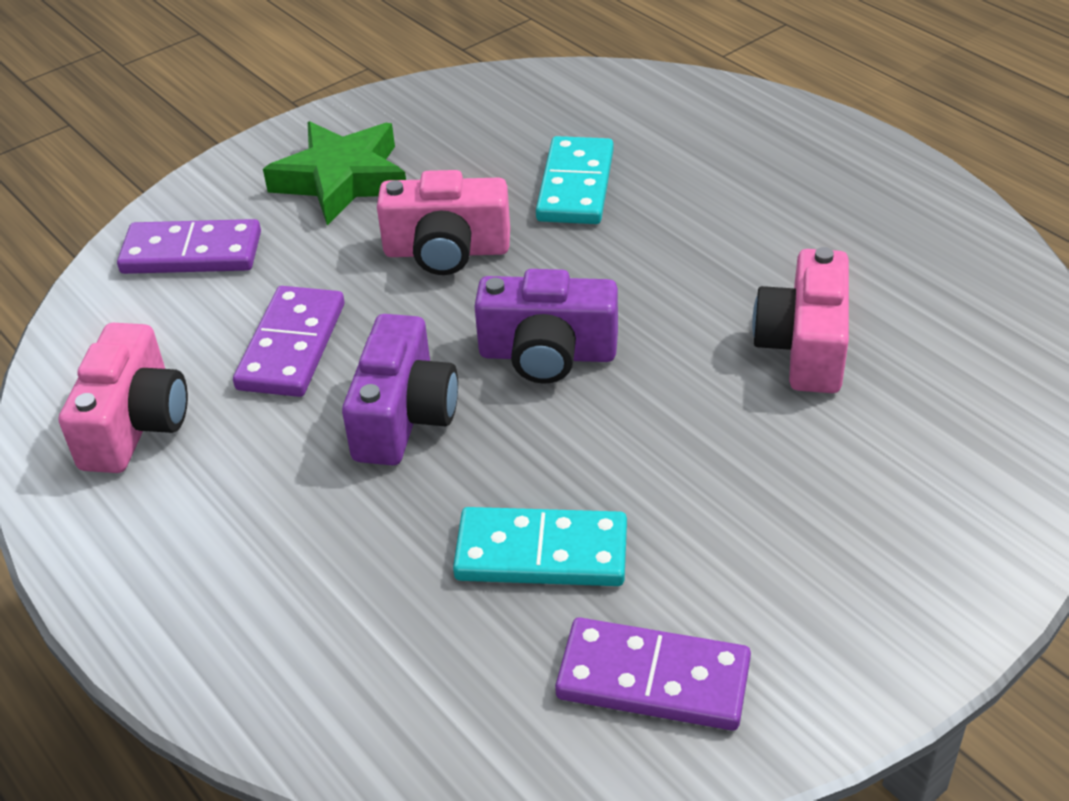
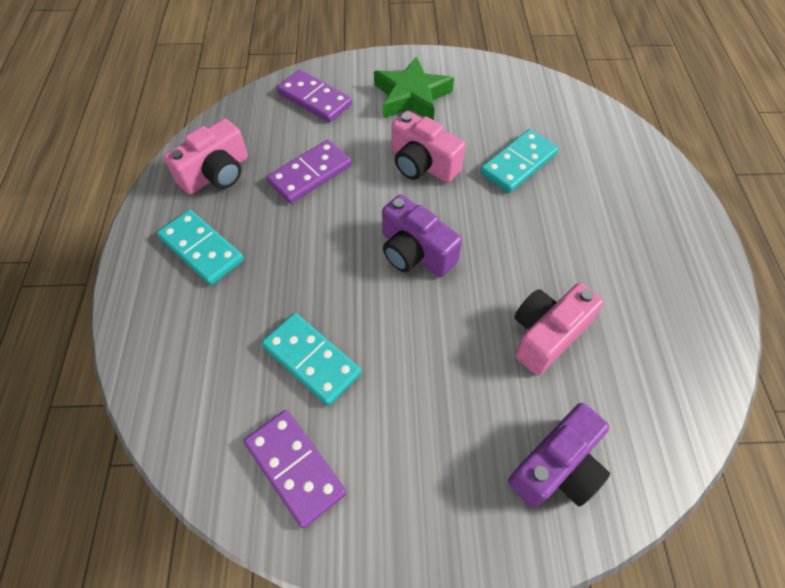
camera: 35 degrees right, 15 degrees up
(222, 528) = (201, 249): none -> turquoise domino
(404, 417) = (321, 243): purple camera -> purple camera (557, 468)

